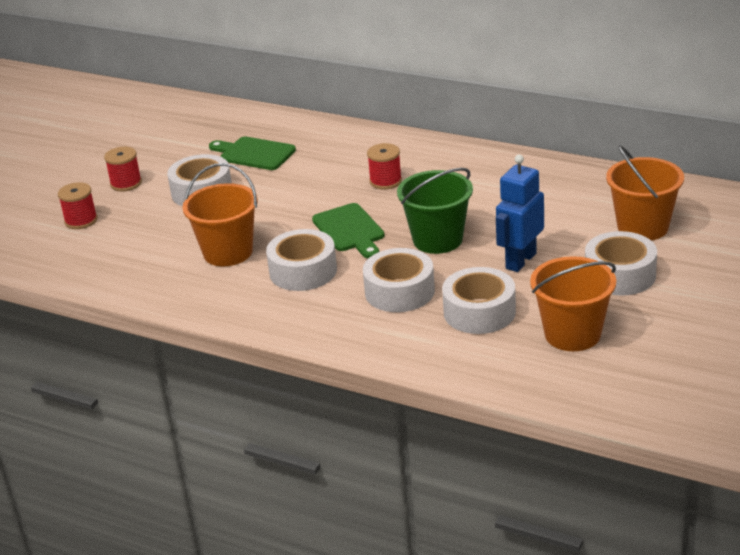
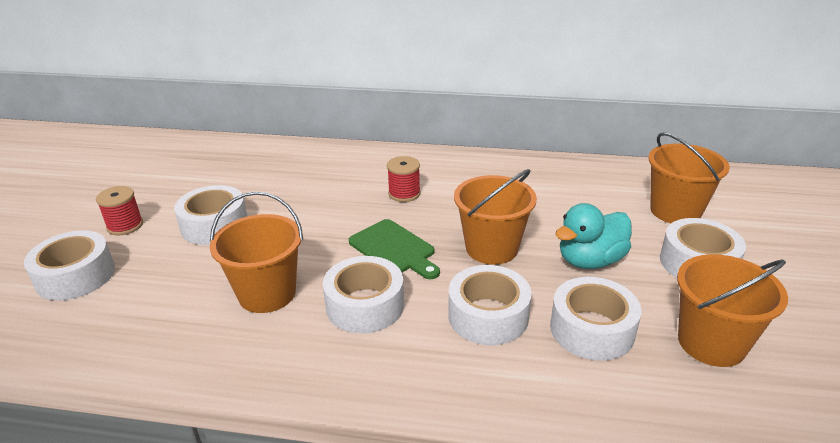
camera: 20 degrees left, 0 degrees up
(81, 220) = (75, 276): red spool -> white tape
(254, 153) = (259, 180): green cutting board -> none
(437, 240) = (491, 248): green bucket -> orange bucket
(520, 261) = (590, 261): blue robot -> turquoise duck

